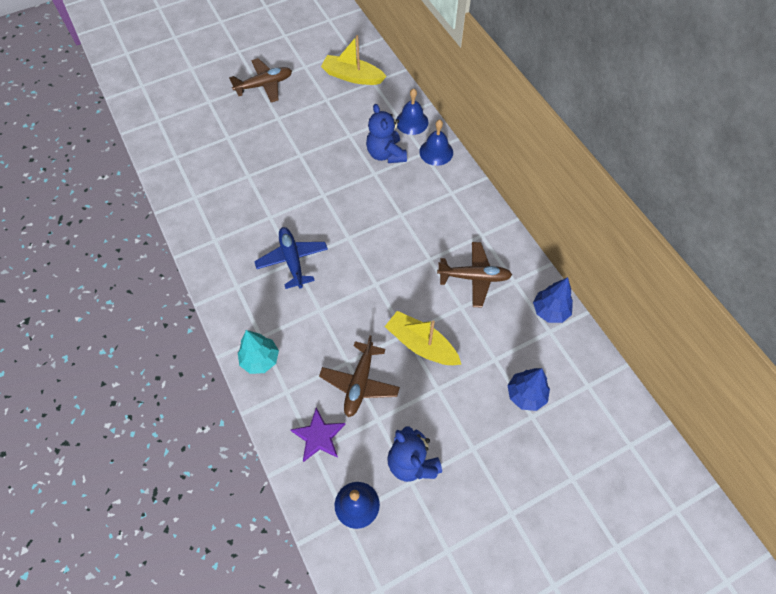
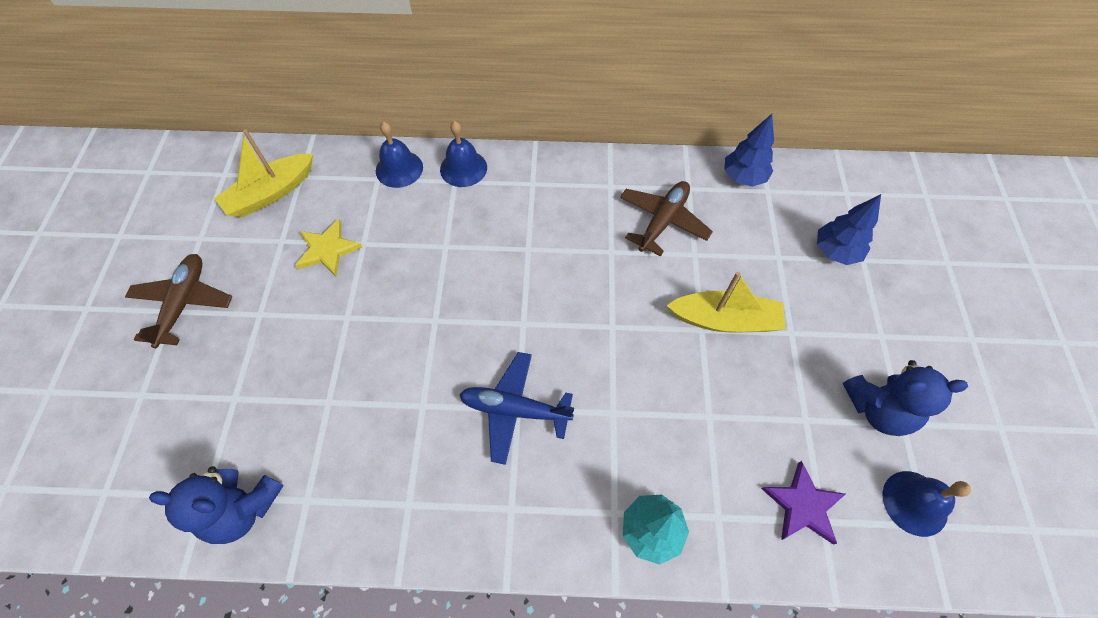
camera: 60 degrees left, 0 degrees up
(334, 122) = (327, 249): none -> yellow star
(359, 383) = (746, 416): brown plane -> none
(386, 154) = (425, 219): blue teddy bear -> blue teddy bear (243, 508)
(421, 345) = (725, 320): yellow boat -> yellow boat turned 150 degrees counterclockwise

